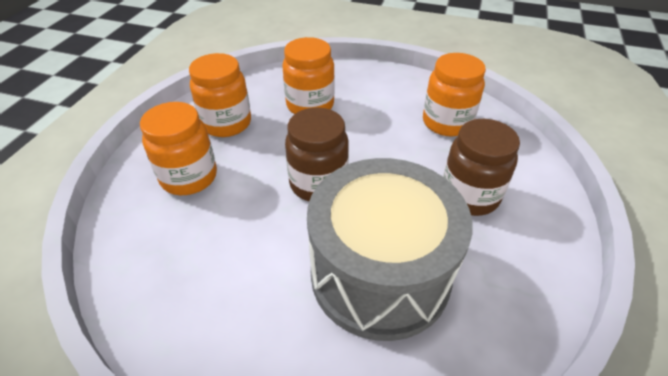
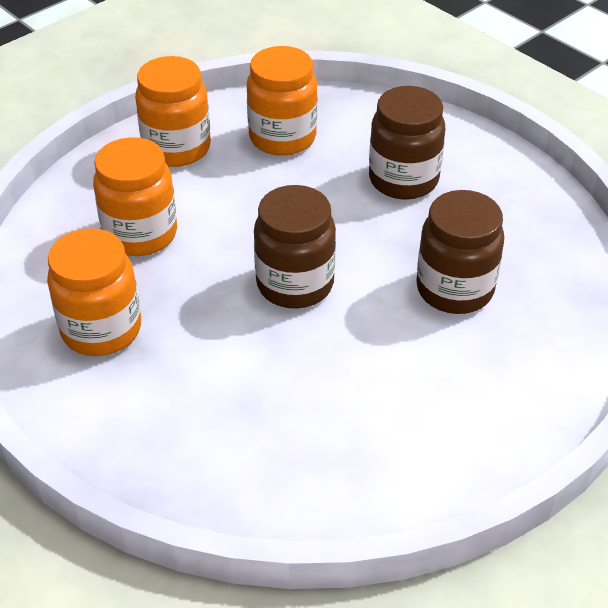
camera: 60 degrees left, 0 degrees up
(189, 177) = (184, 400): orange jar -> orange jar (177, 148)
(380, 274) = (454, 289): grey drum -> brown jar

